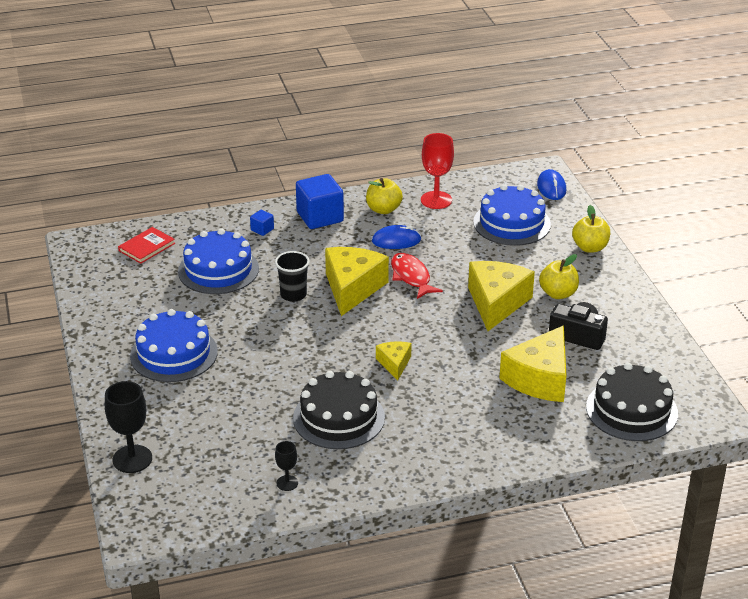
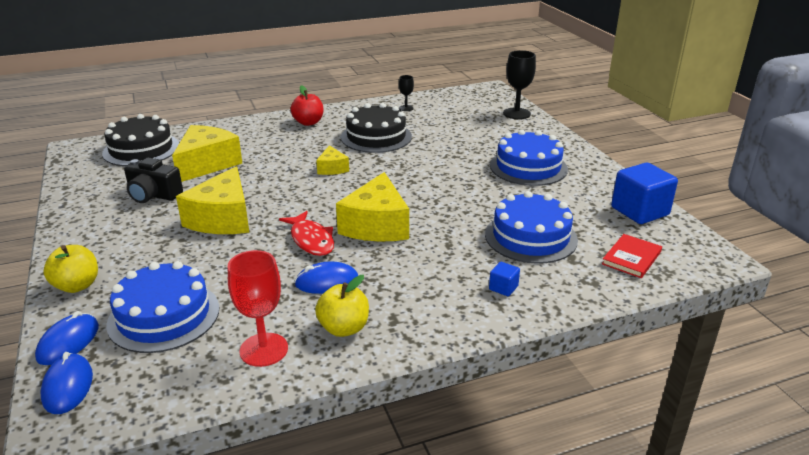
camera: 175 degrees right, 5 degrees down
(293, 295) = (438, 216): black cup -> none
(320, 217) = (432, 311): blue cube -> blue cube (639, 211)
(429, 455) = (308, 122): none -> red apple
(558, 293) = (151, 231): yellow apple -> none
(568, 210) = (68, 342): none -> blue mouse

